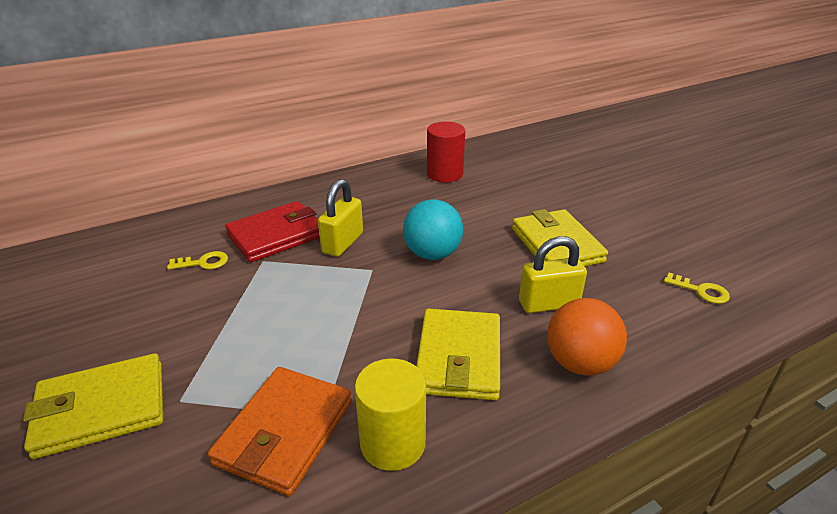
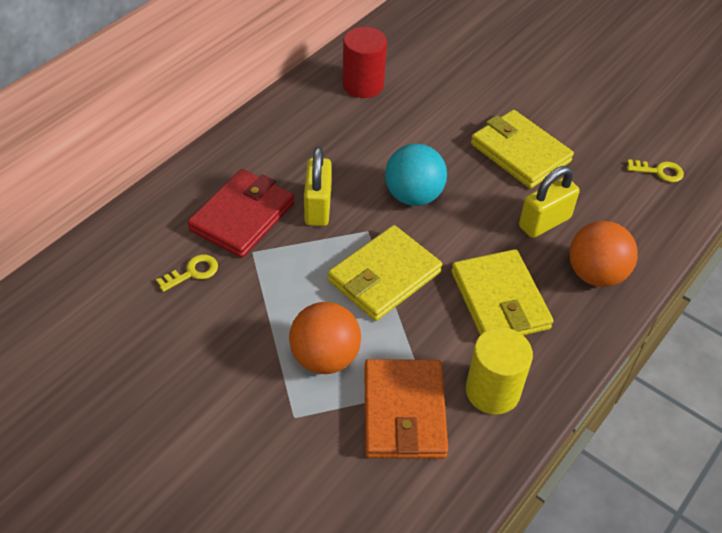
camera: 25 degrees left, 15 degrees up
(101, 409) = (232, 448): yellow wallet -> yellow wallet (384, 276)
(251, 357) = (325, 357): none -> orange ball

